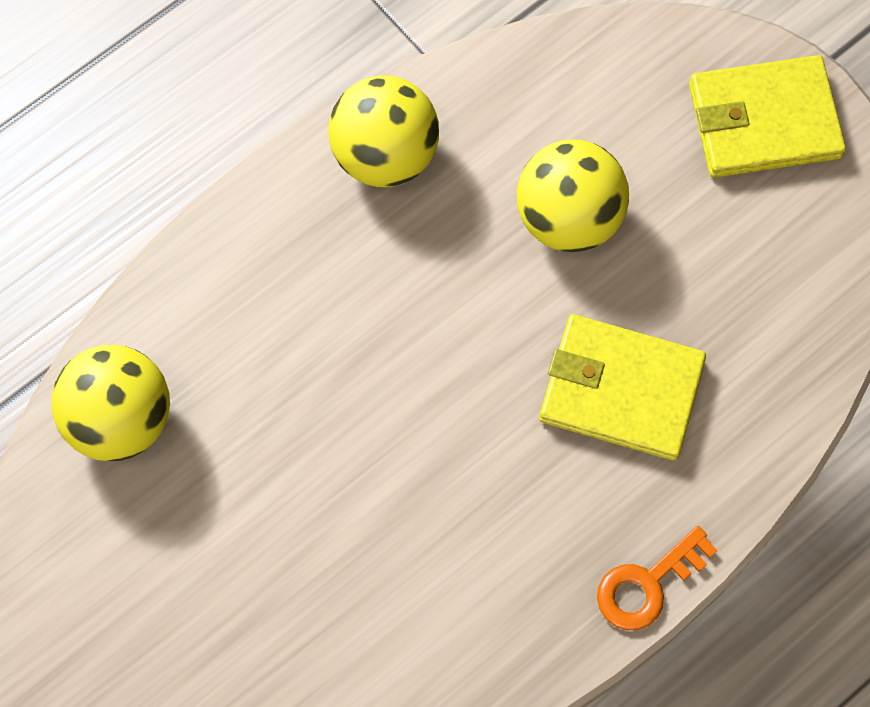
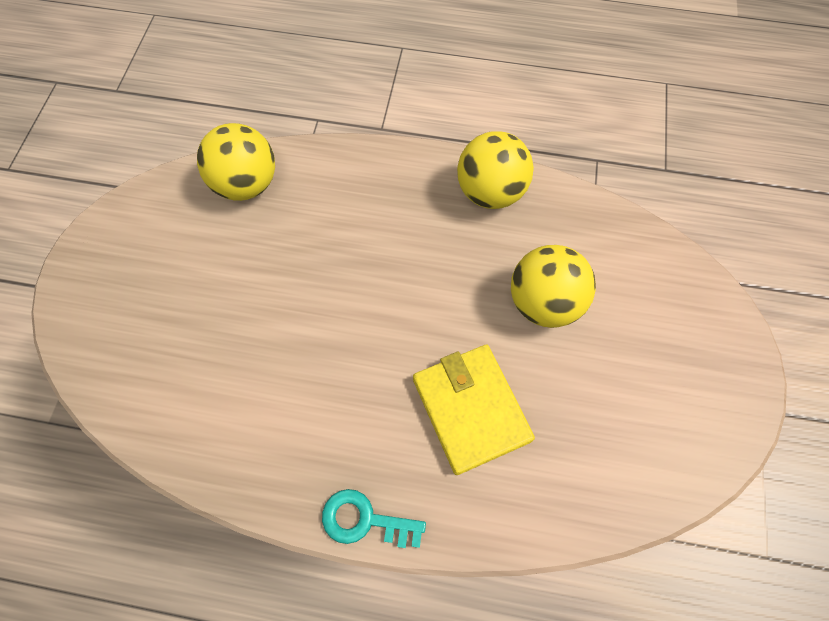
camera: 50 degrees right, 5 degrees down
(647, 584) = (365, 520): orange key -> turquoise key
(764, 121) = (706, 361): yellow wallet -> none

